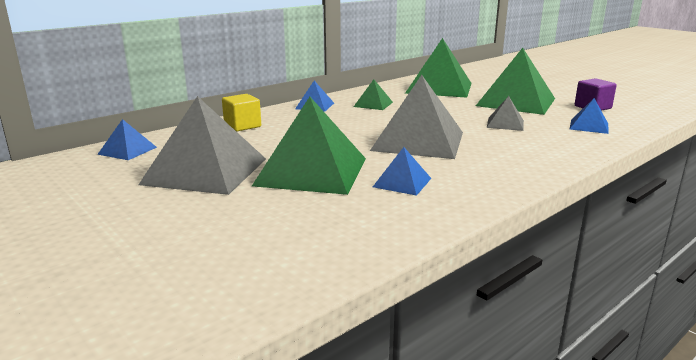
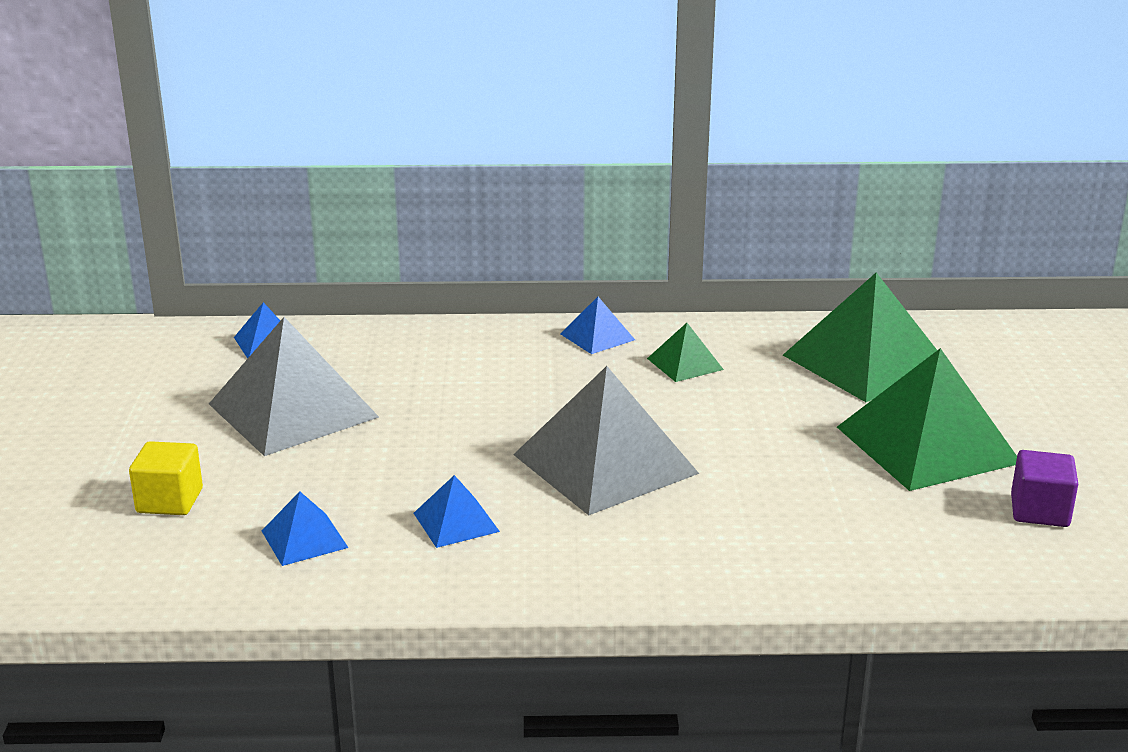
camera: 40 degrees right, 5 degrees up
(242, 126) = (443, 345): yellow cube -> yellow cube (170, 501)
(311, 171) = (392, 459): green pyramid -> none
(505, 124) = (798, 484): grey pyramid -> none
(589, 126) = (925, 545): blue pyramid -> blue pyramid (304, 539)

